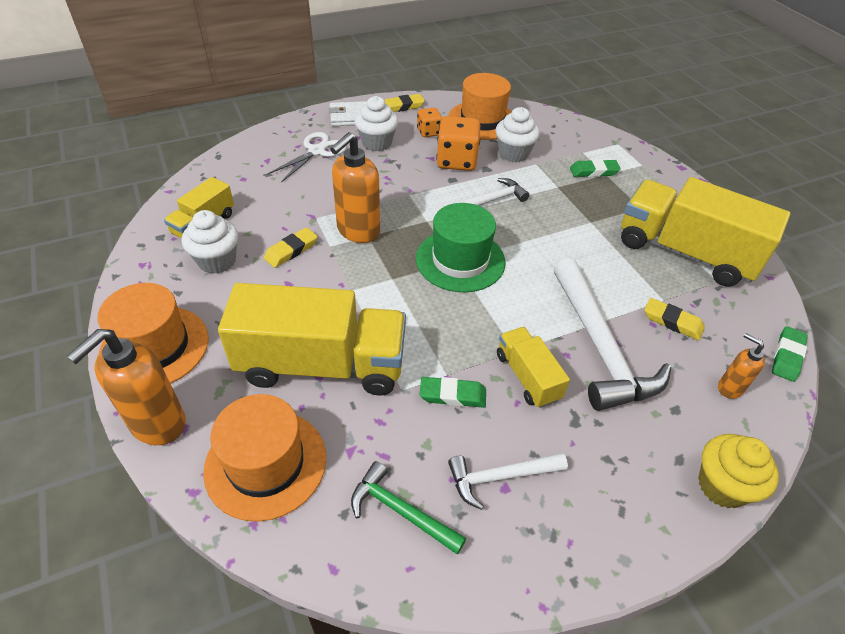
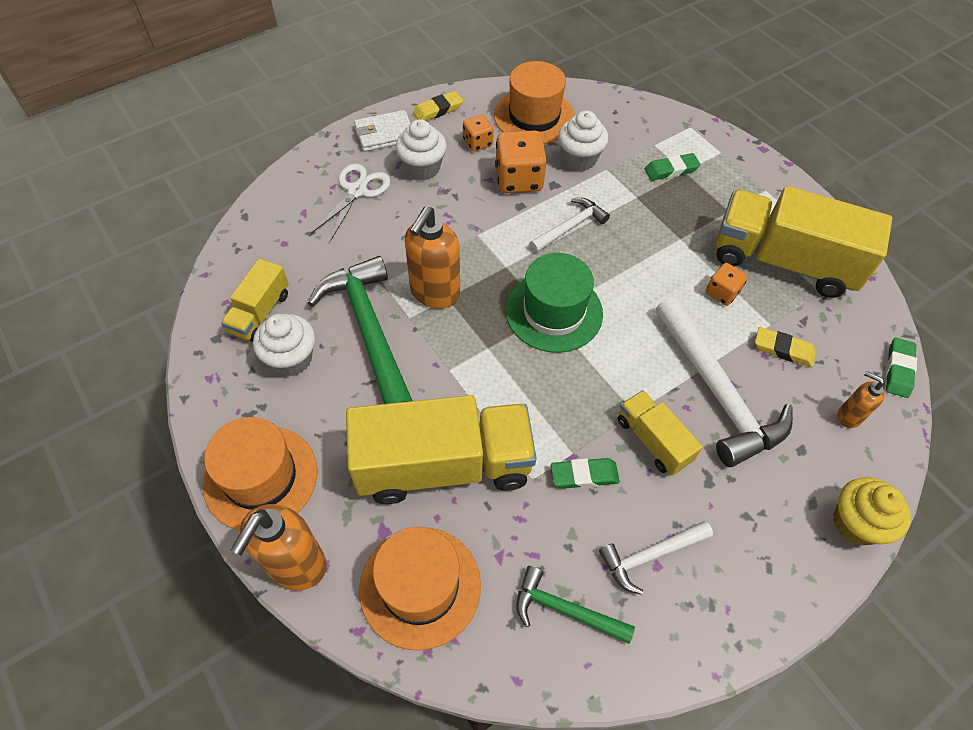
camera: 10 degrees left, 10 degrees up
(291, 250) = (369, 331): yellow eraser -> green hammer
(621, 268) = (722, 293): none -> orange dice

